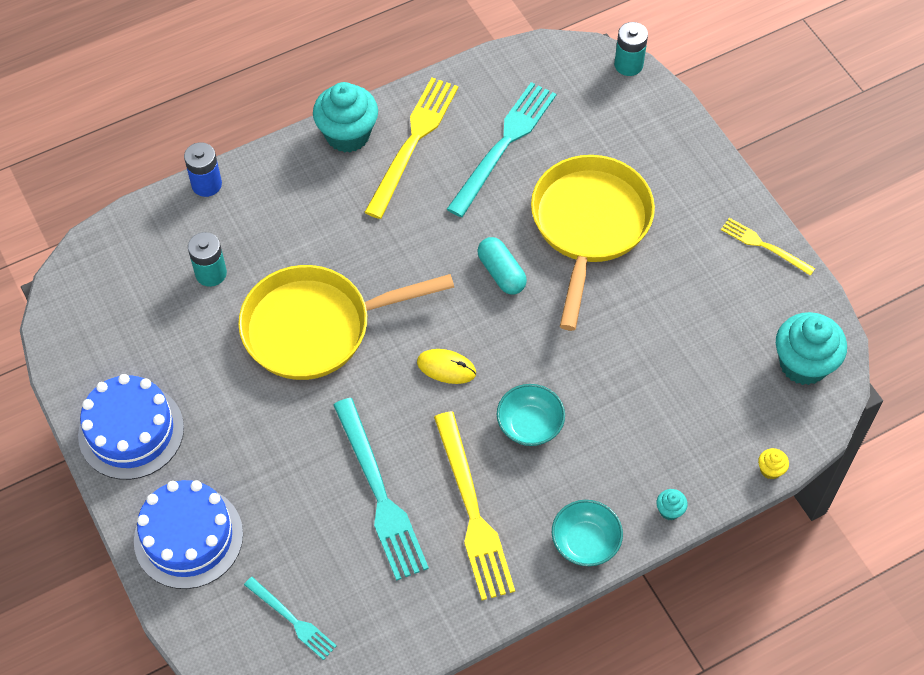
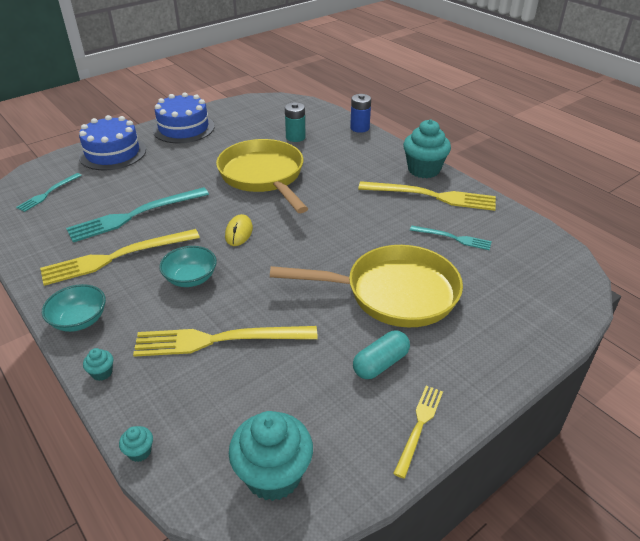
camera: 80 degrees right, 20 degrees down
(501, 273) = (329, 249): turquoise capsule -> turquoise capsule (380, 363)
(504, 145) = (453, 238): turquoise fork -> turquoise fork, size x0.54
(628, 65) = (586, 301): turquoise battery -> none
(637, 399) = (219, 340): none -> yellow fork
(770, 470) = (139, 452): yellow cupcake -> turquoise cupcake

